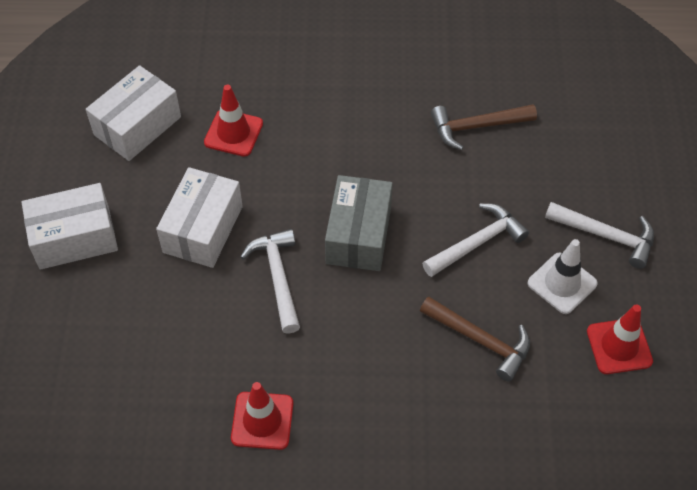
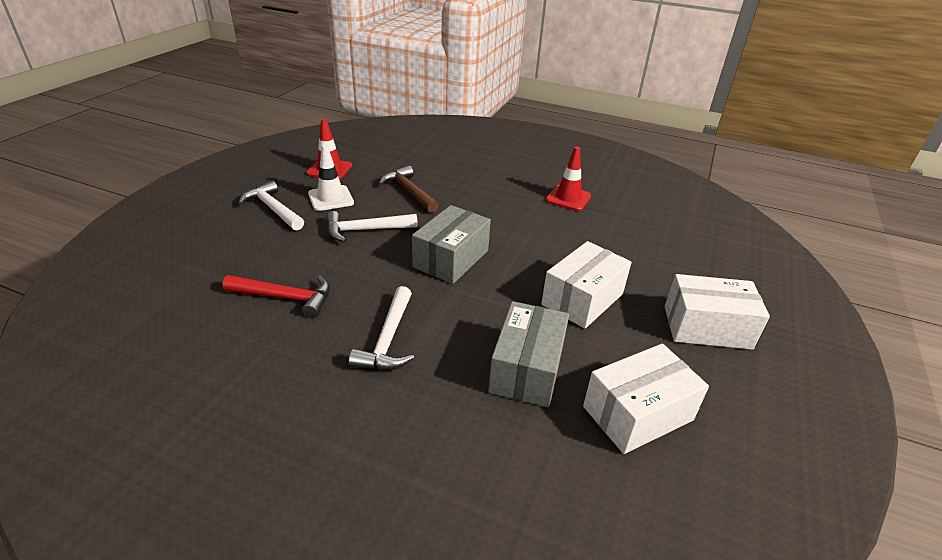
camera: 160 degrees left, 20 degrees down
(233, 133) = (527, 369): red traffic cone -> grey box
(277, 277) = (529, 254): white hammer -> white hammer (388, 340)
(476, 127) = (286, 298): brown hammer -> red hammer

